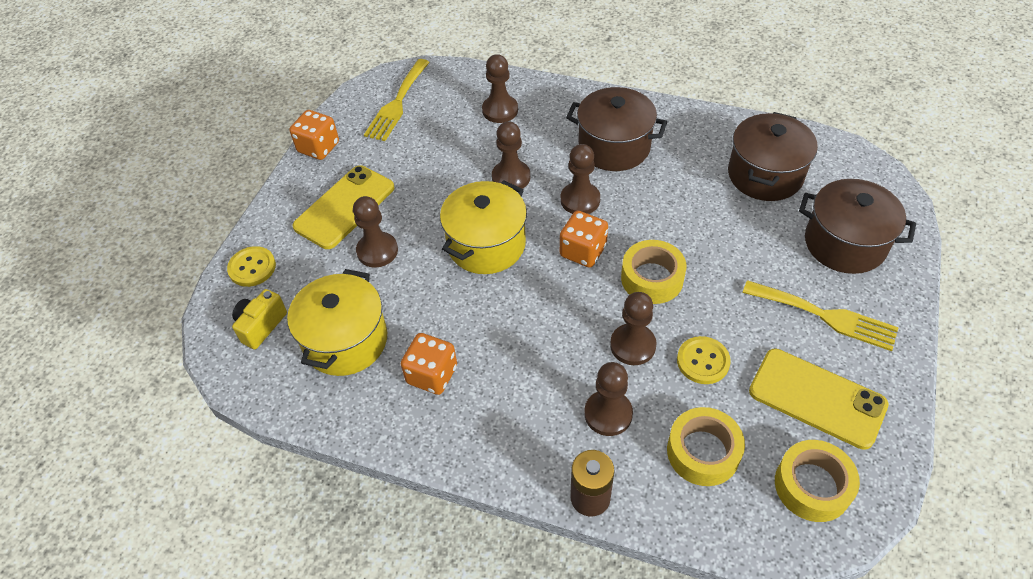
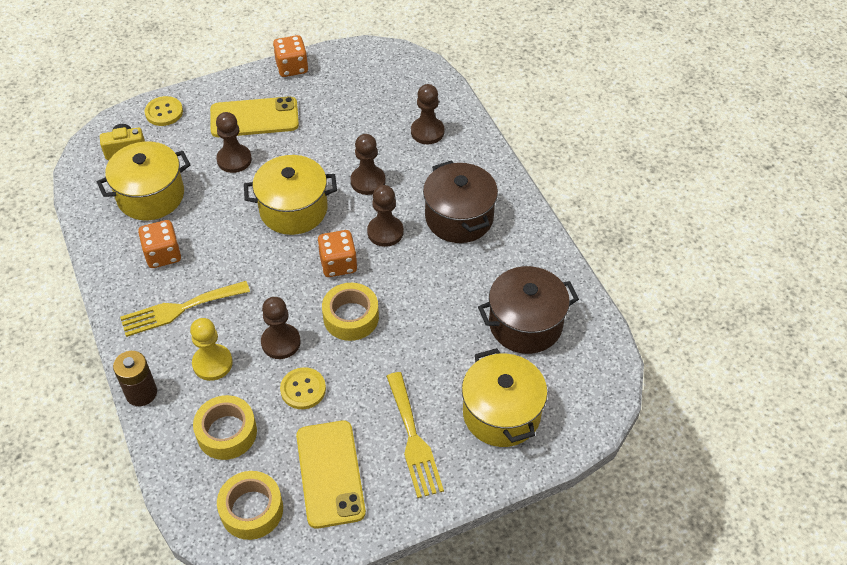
camera: 45 degrees right, 0 degrees up
(397, 103) = (374, 75): yellow fork -> yellow fork (179, 309)
(608, 414) = (212, 363): brown pawn -> yellow pawn
(845, 243) = (501, 413): brown pot -> yellow pot

